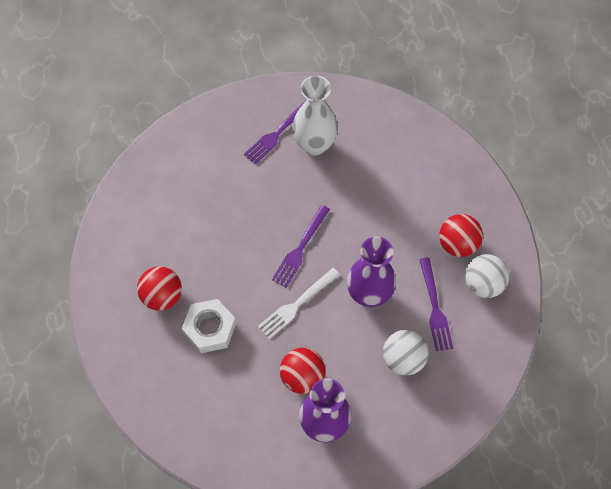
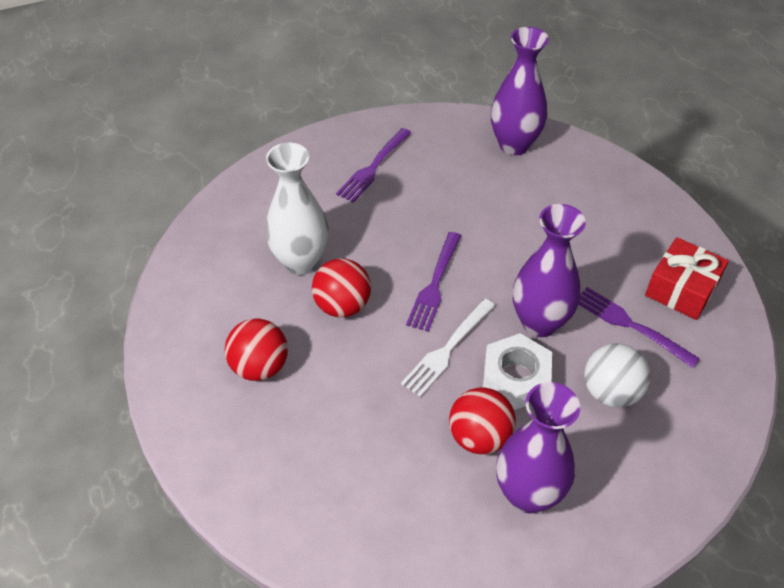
camera: 10 degrees left, 15 degrees down
(210, 328) = (335, 397): white nut -> white nut (515, 378)
(314, 144) = (422, 172): white vase -> white vase (301, 262)
(394, 129) = (514, 145): none -> purple vase
(435, 308) = (631, 325): purple fork -> purple fork turned 150 degrees clockwise
(457, 244) = (633, 250): red ball -> red ball (342, 305)
(482, 283) = (681, 289): white ball -> red gift

